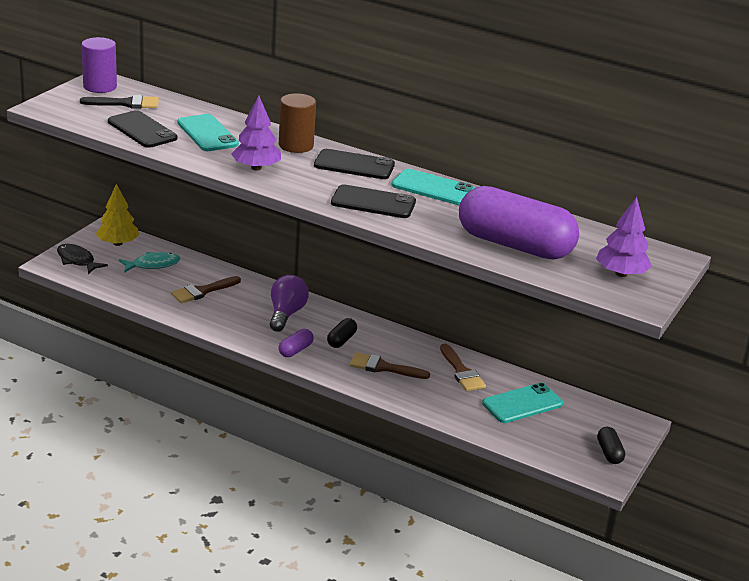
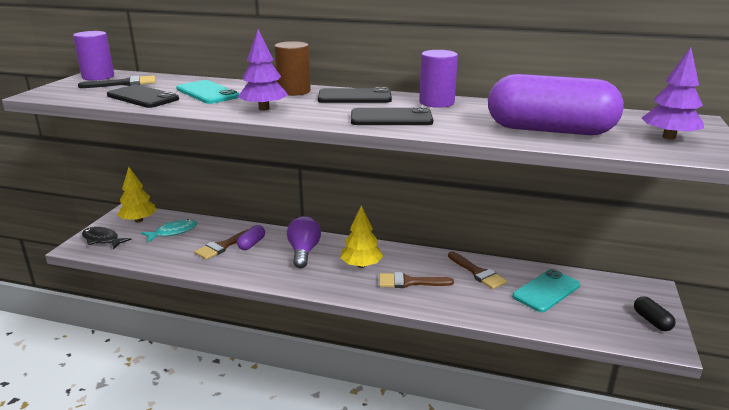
camera: 10 degrees left, 5 degrees down
(295, 350) = (324, 282): purple capsule -> purple capsule (251, 244)
(341, 340) = (361, 265): black capsule -> yellow tree
(433, 188) = (436, 102): turquoise phone -> purple cylinder

